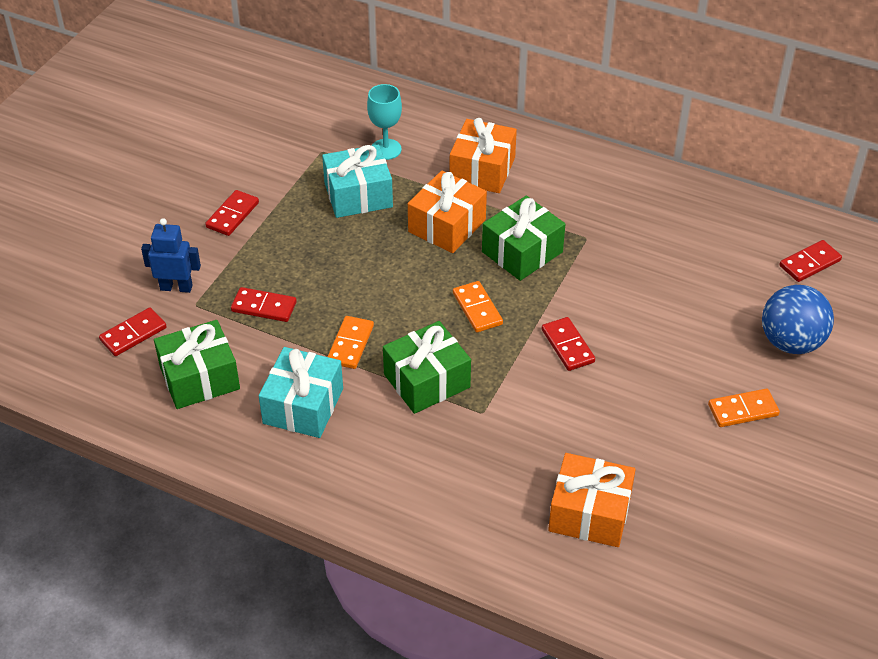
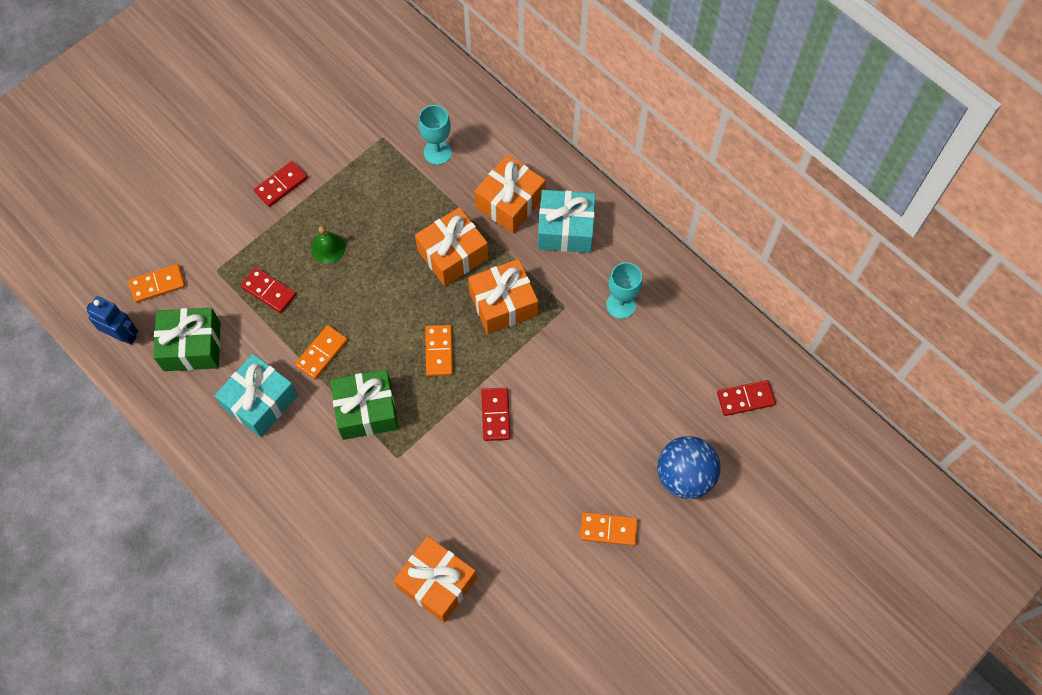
camera: 20 degrees right, 20 degrees up
(133, 334) = (157, 285): red domino -> orange domino
(176, 287) = (208, 247): blue robot -> blue robot (123, 335)
(310, 254) = (328, 248): none -> green bell
(358, 195) = (393, 197): turquoise gift -> turquoise gift (565, 229)
(522, 252) = (503, 304): green gift -> orange gift
(641, 222) = (621, 305): none -> turquoise goblet

